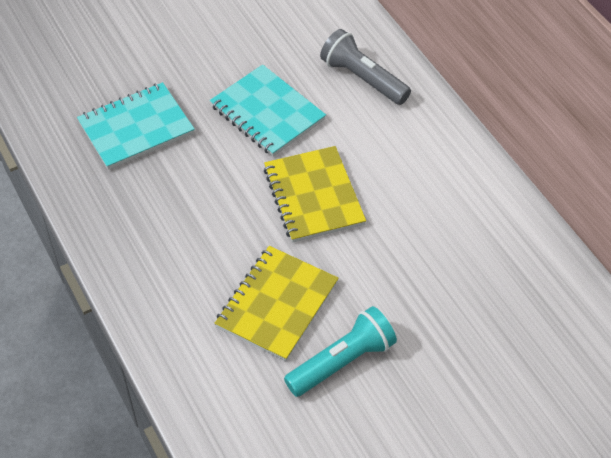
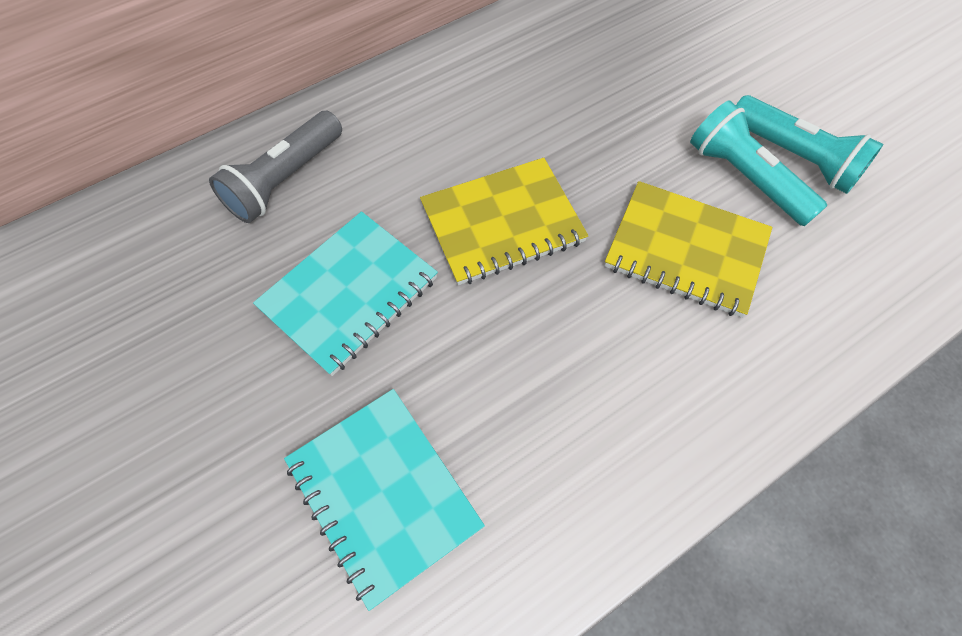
camera: 95 degrees left, 10 degrees up
(362, 405) = (794, 157): none -> turquoise flashlight

